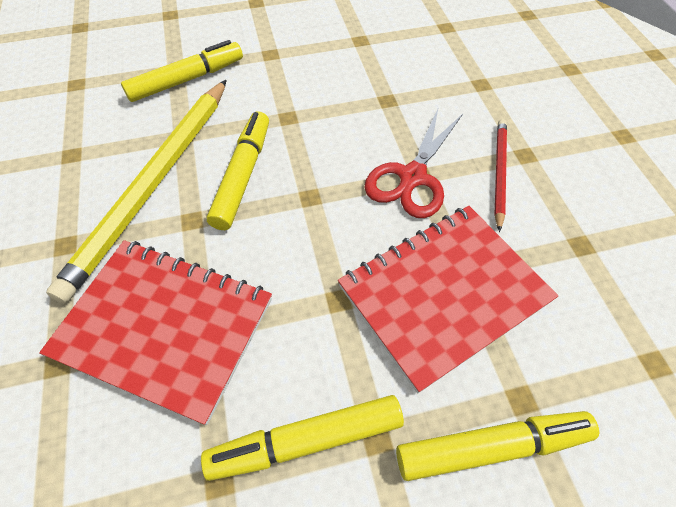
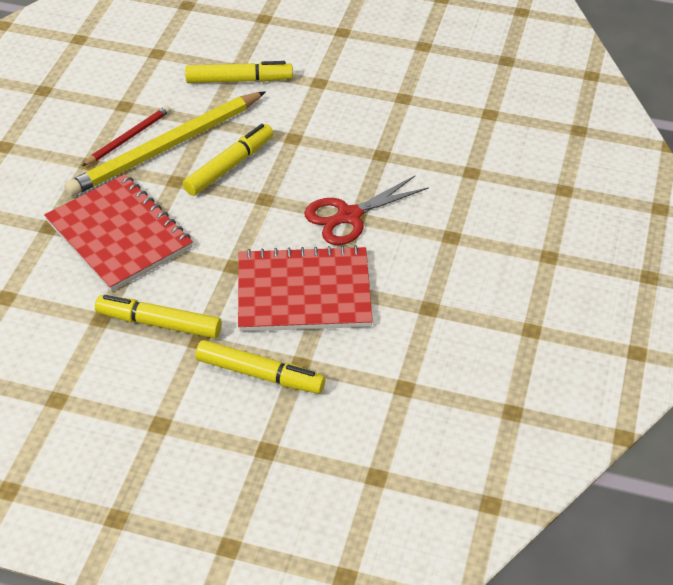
camera: 30 degrees right, 10 degrees down
(499, 173) = (417, 240): red pencil -> red pencil (129, 137)

